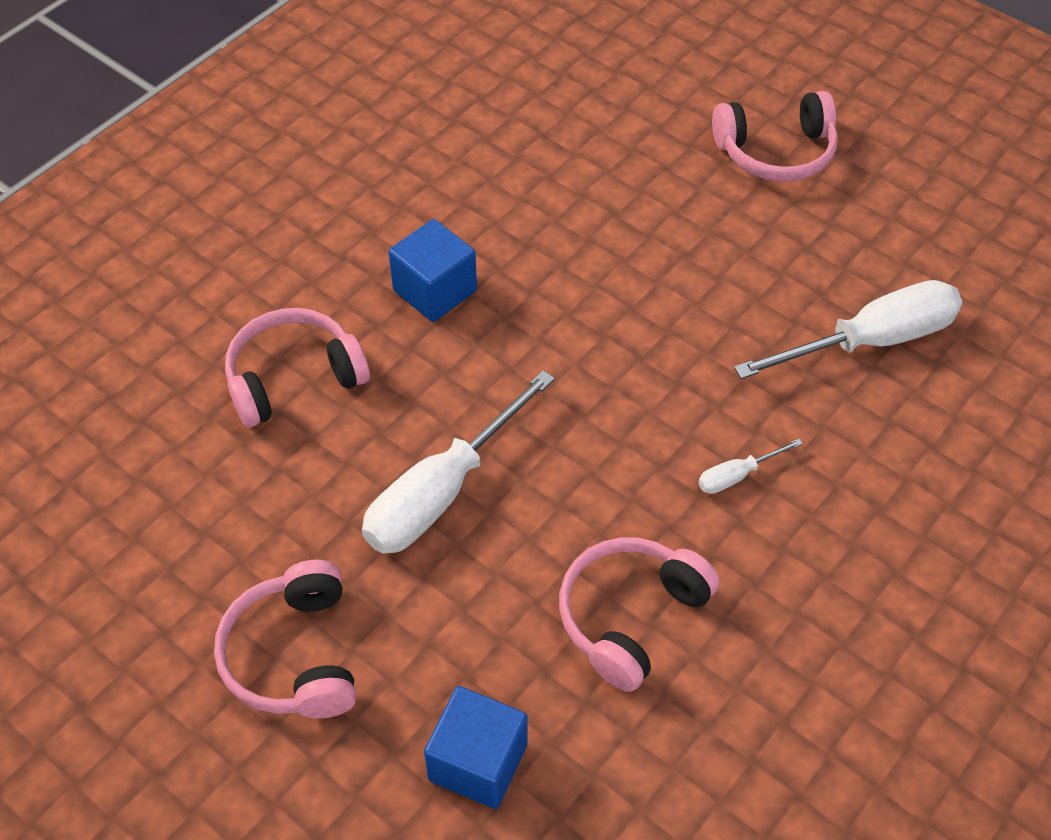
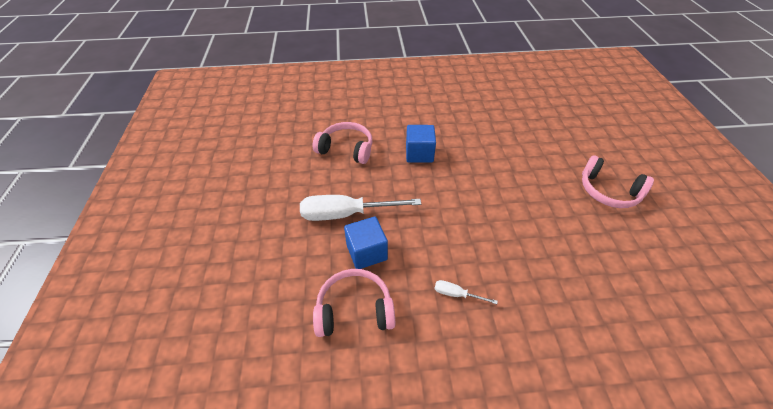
camera: 45 degrees right, 5 degrees down
(294, 655) = (244, 226): pink headphones -> none
(478, 762) = (245, 310): blue cube -> blue cube (366, 252)
(870, 341) = (578, 289): white screwdriver -> none

